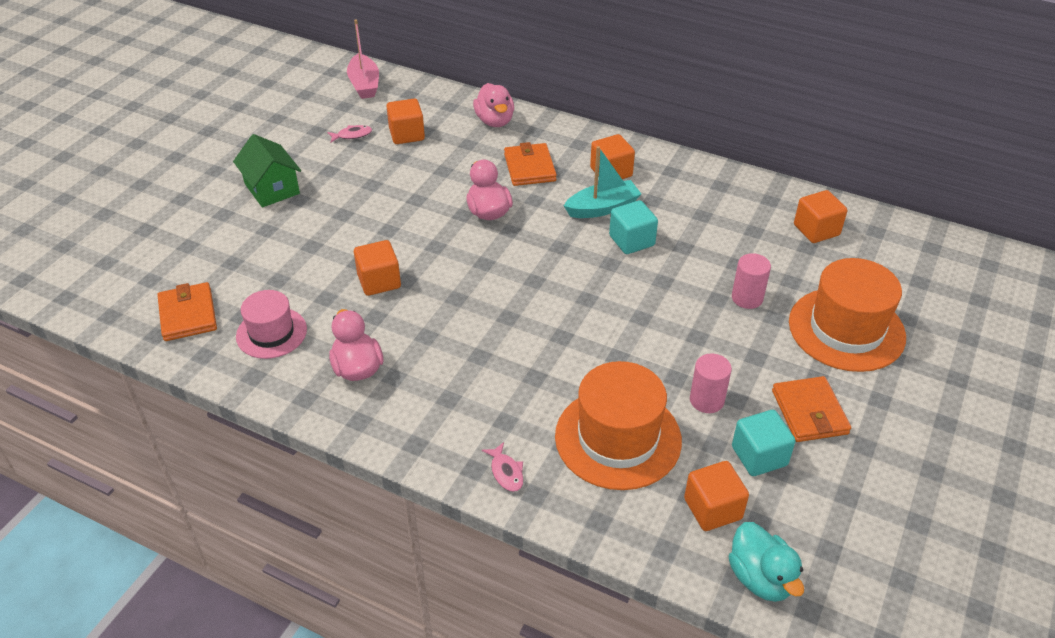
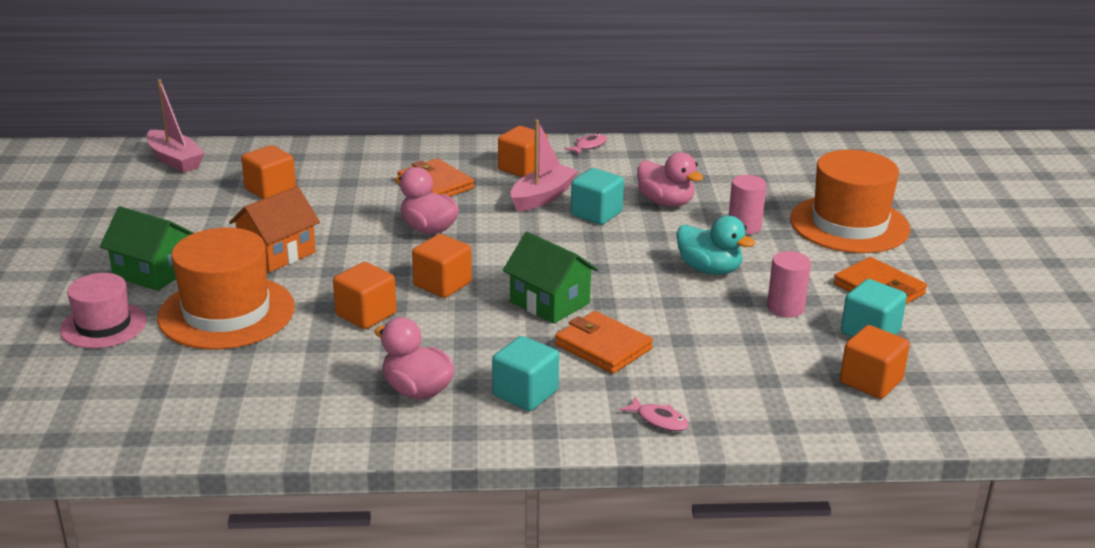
camera: 30 degrees left, 15 degrees down
(188, 314) = (161, 407): orange wallet -> orange wallet (603, 347)
(271, 333) = (285, 392): pink hat -> pink hat (103, 325)
(352, 135) = (205, 205): pink fish -> pink fish (588, 146)
(364, 199) = (277, 253): none -> orange house
(429, 403) = (525, 393): none -> turquoise cube
(495, 121) = (359, 157): pink duck -> pink duck (666, 202)
(520, 320) = (550, 302): none -> green house
(602, 208) = (542, 197): turquoise boat -> pink boat
(618, 438) = (736, 360): orange hat -> orange hat (226, 312)
(761, 578) = (959, 414): turquoise duck -> turquoise duck (709, 269)
(816, 230) = (753, 164): orange cube -> orange cube (442, 284)

